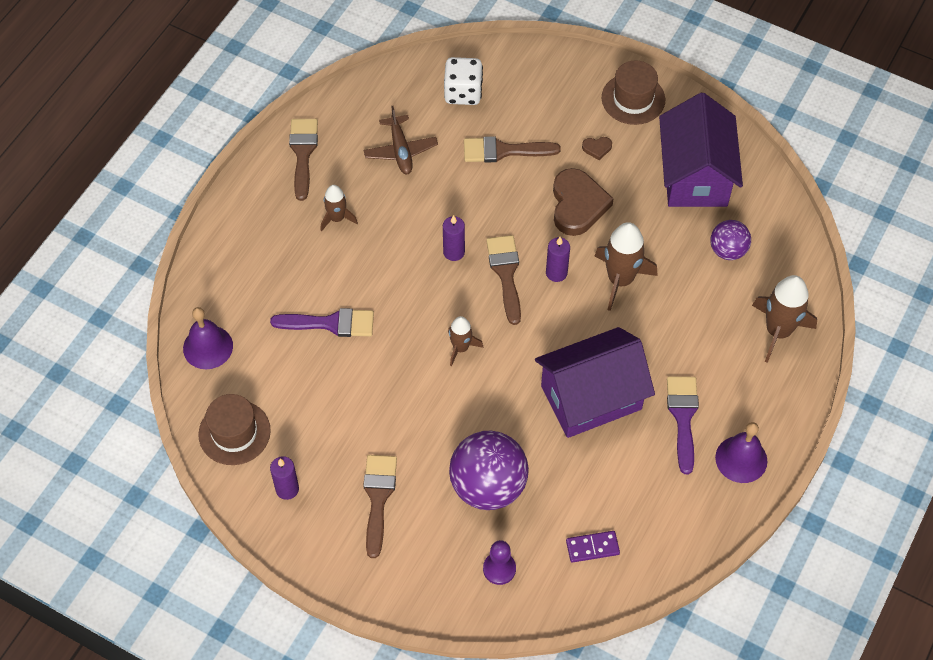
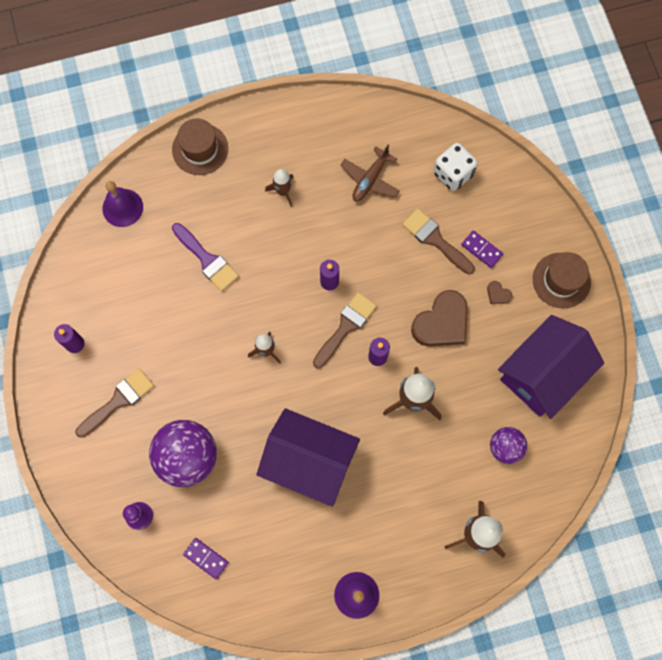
camera: 45 degrees right, 15 degrees up
(234, 432) = (82, 278): brown hat -> brown hat (200, 149)
(303, 153) = (308, 126): brown brush -> none
(548, 128) = (481, 250): none -> purple domino
(683, 417) = (351, 531): purple brush -> none

